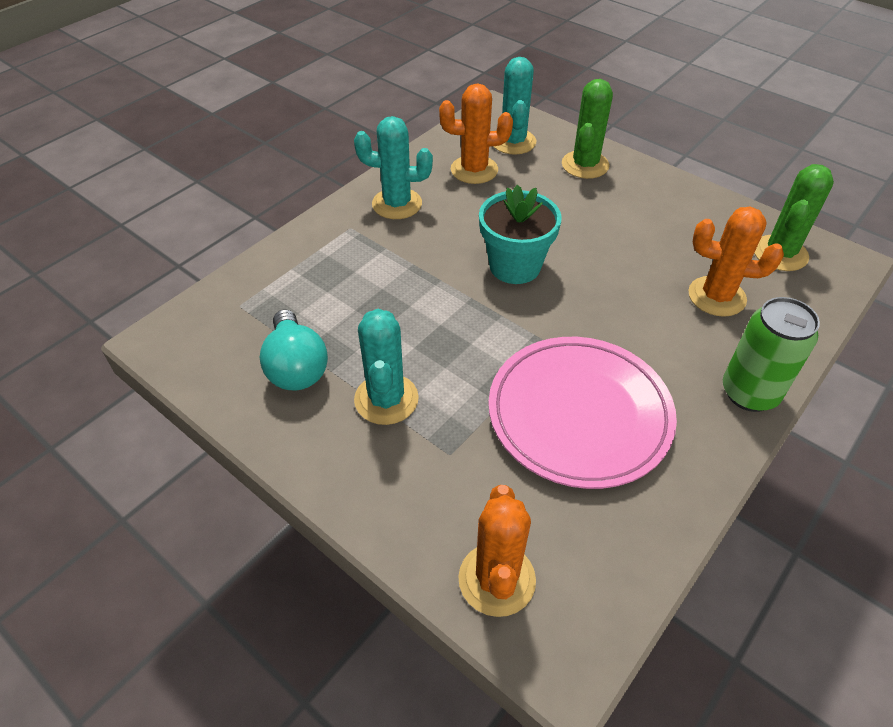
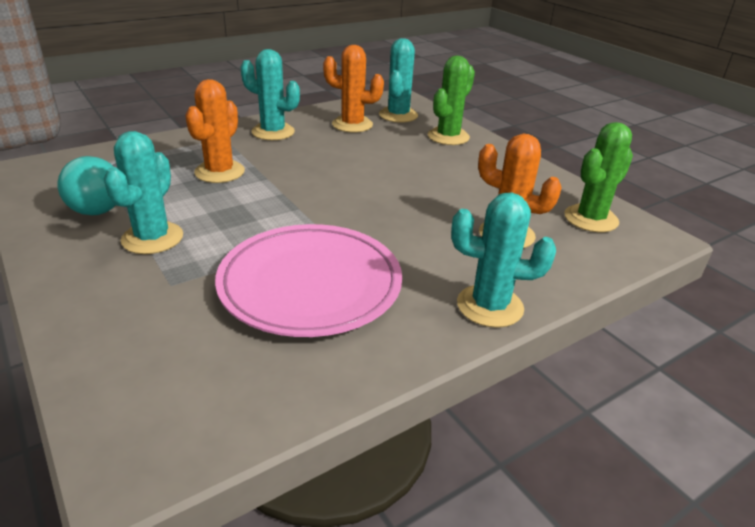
camera: 15 degrees right, 15 degrees down
(497, 579) = (126, 382): orange cactus -> orange cactus (219, 172)
(515, 266) = (336, 182): turquoise flower pot -> none
(749, 393) = (490, 306): green can -> turquoise cactus

